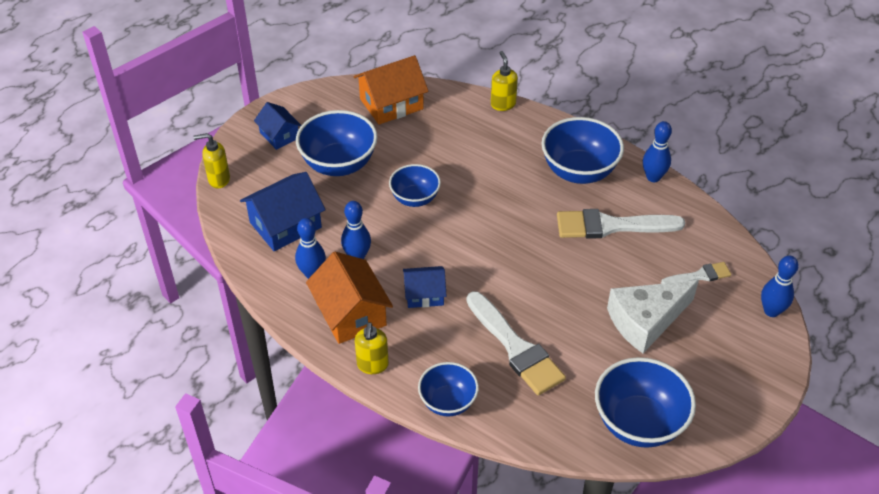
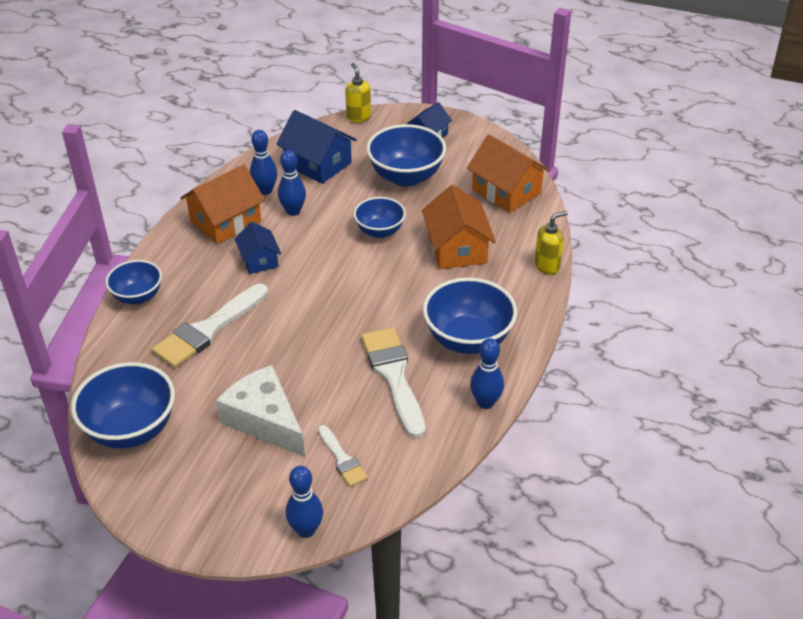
camera: 75 degrees right, 5 degrees down
(372, 365) = (171, 245): yellow soap dispenser -> none
(459, 153) = (457, 248): none -> orange house

